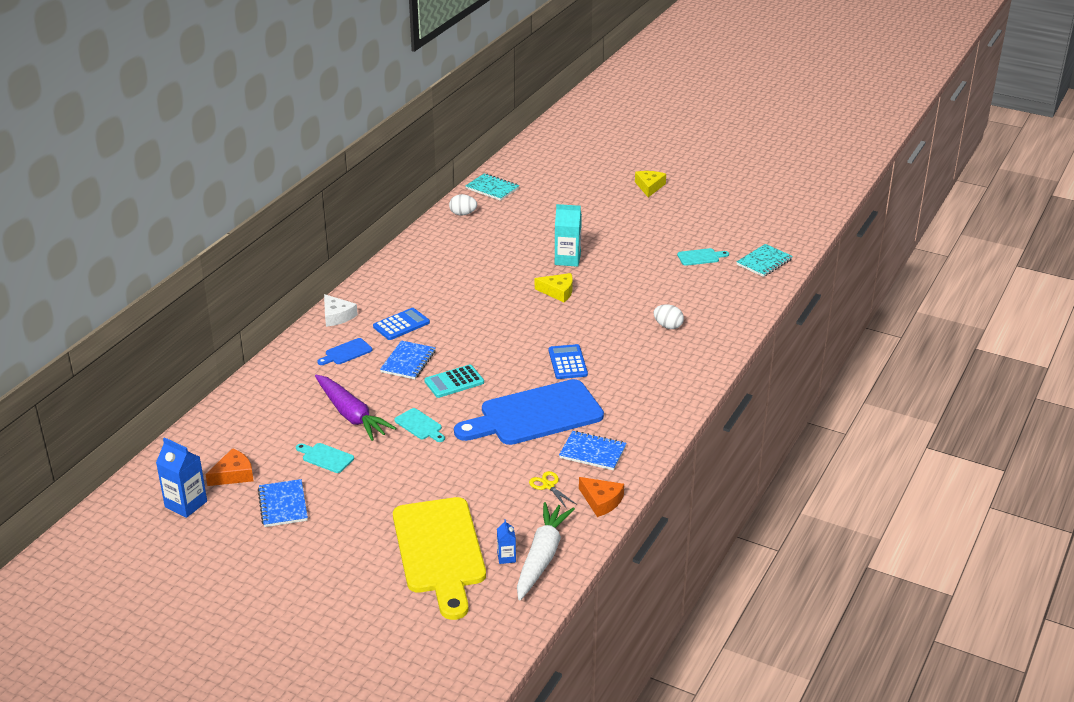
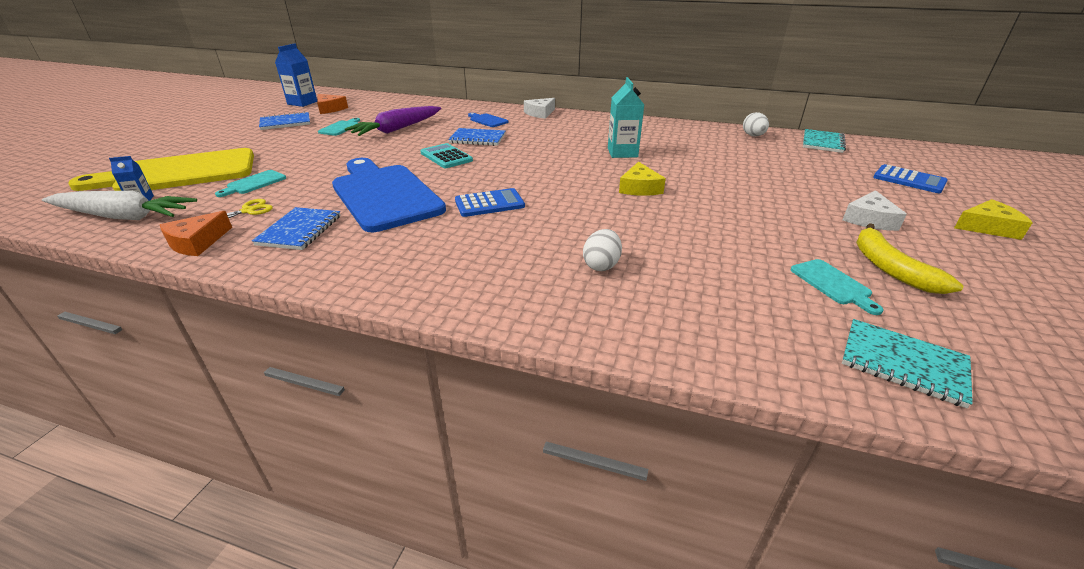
camera: 80 degrees right, 0 degrees up
(401, 325) = (536, 132): blue calculator -> blue calculator (909, 180)
(420, 425) = (376, 151): turquoise cutting board -> turquoise cutting board (254, 183)
(567, 259) = (716, 188): turquoise carton -> turquoise carton (622, 153)
(631, 219) = (869, 219): none -> white cheese
(687, 235) = (890, 268): none -> yellow banana

